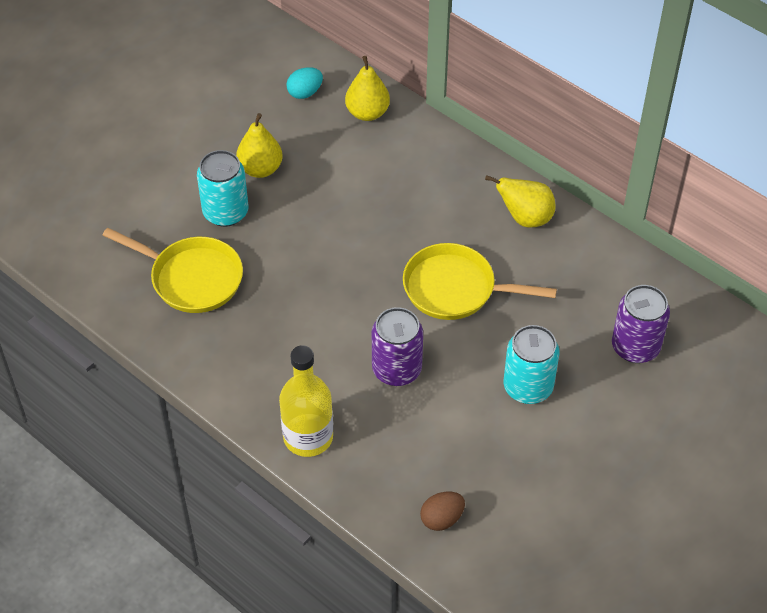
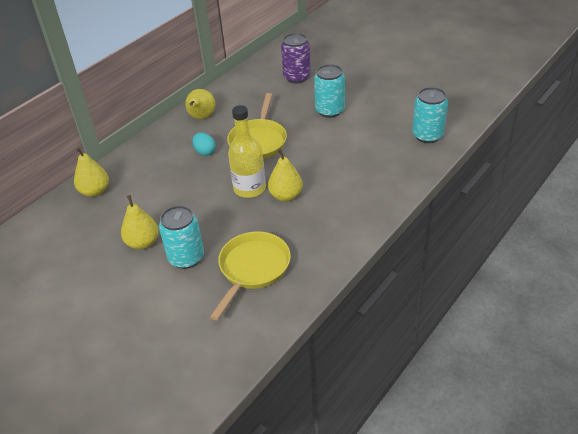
camera: 90 degrees left, 10 degrees down
(305, 93) = (65, 226): turquoise egg -> turquoise egg (205, 152)
(308, 437) = (384, 193): yellow bottle -> yellow bottle (249, 188)
(323, 318) = (286, 196): none -> yellow pear
(396, 369) = (324, 160): purple can -> none
(442, 519) = (427, 135): brown egg -> turquoise can

